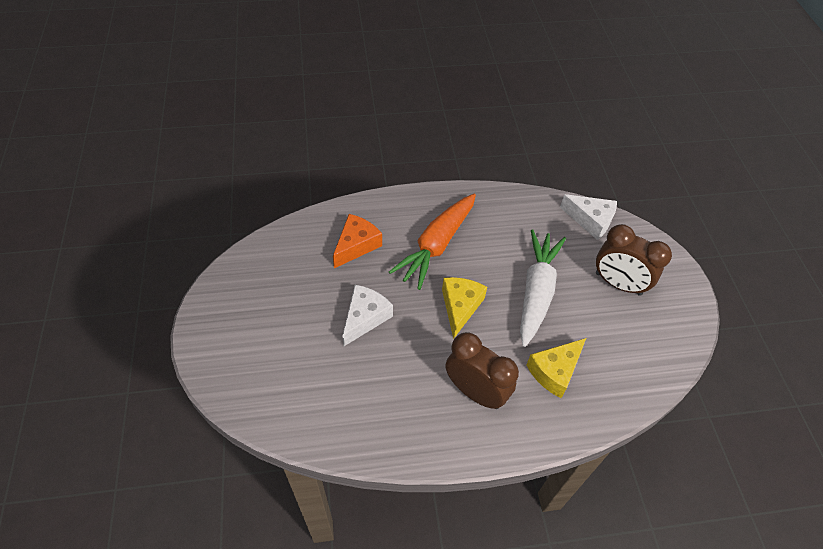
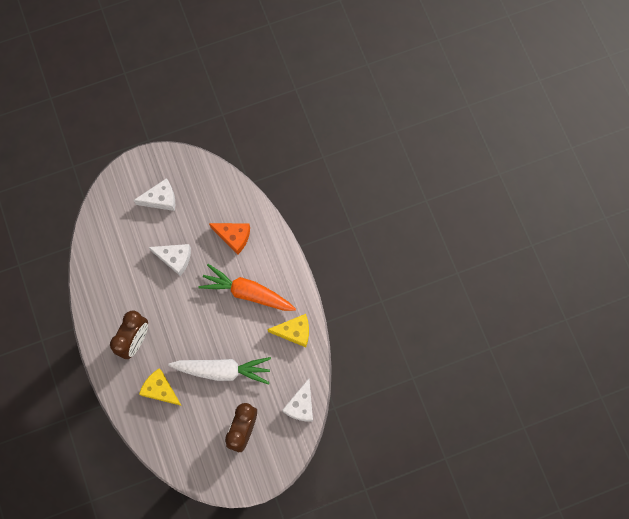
camera: 80 degrees right, 20 degrees up
(269, 319) = (161, 199): none -> white cheese
(460, 307) = (197, 319): yellow cheese -> yellow cheese (294, 332)

